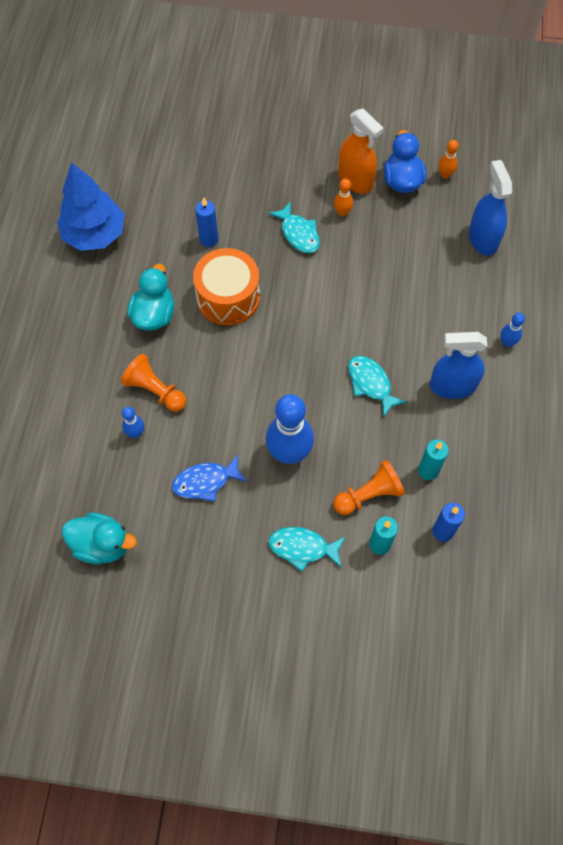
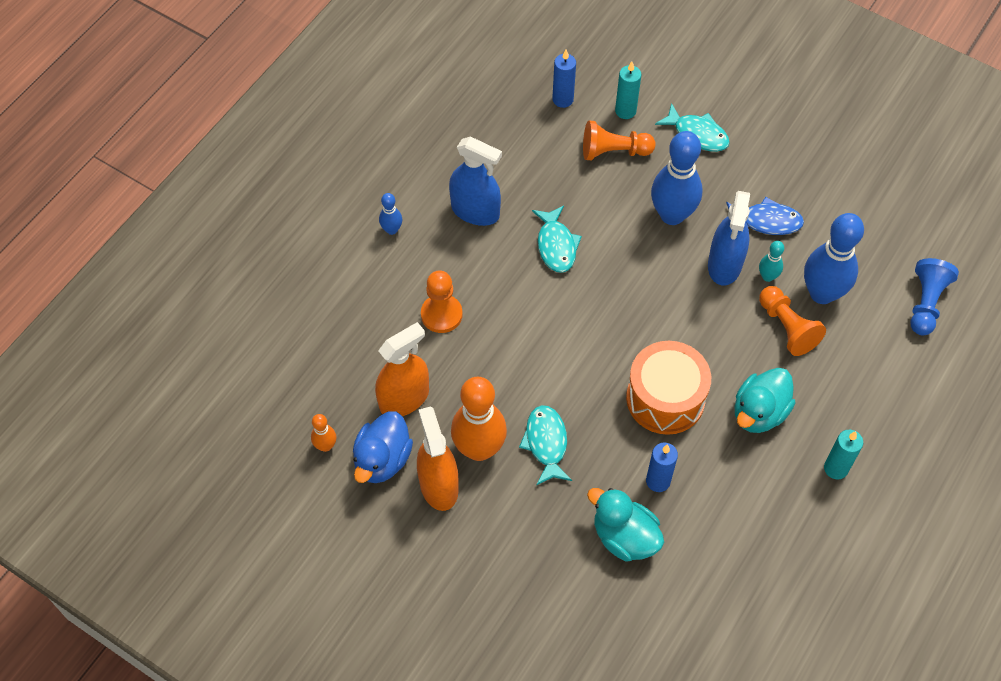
camera: 155 degrees left, 5 degrees down
(45, 460) = (926, 303): none -> blue pawn
(94, 234) = (799, 549): blue tree -> none
(102, 544) = (886, 206): turquoise duck -> turquoise duck (624, 537)
(136, 433) = (822, 293): blue bowling pin -> blue bowling pin, size x2.16
(186, 429) = (767, 276): none -> turquoise bowling pin
(342, 212) = (479, 449): orange bowling pin -> orange bowling pin, size x2.16
(413, 224) = (404, 399): none -> orange spray bottle
(425, 292) = (441, 314): none -> orange pawn
(428, 470) = (546, 149): turquoise candle -> turquoise candle (836, 468)
(483, 239) = (338, 347): blue spray bottle -> blue spray bottle (724, 264)

